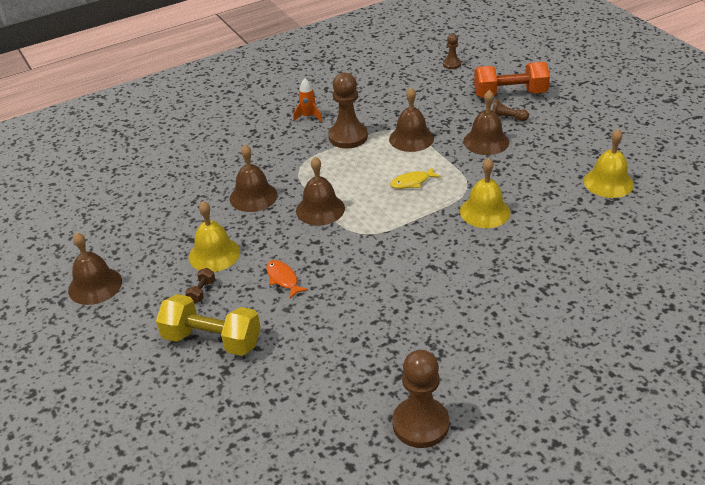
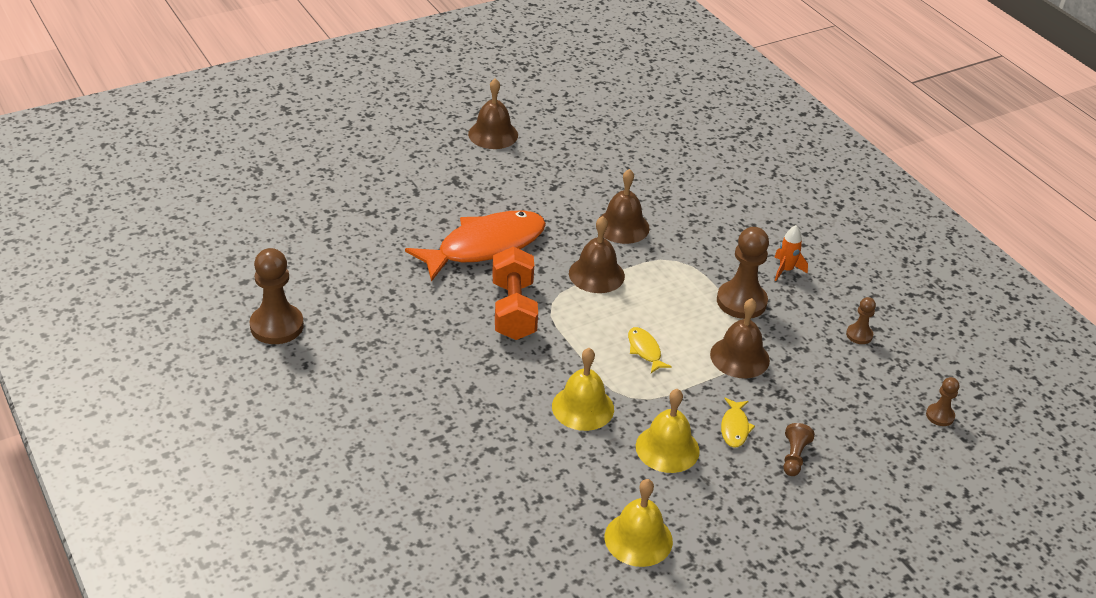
camera: 85 degrees right, 0 degrees up
(202, 291) = (474, 196): brown dumbbell -> none
(212, 340) = (409, 204): yellow dumbbell -> none
(214, 254) = (529, 202): yellow bell -> yellow bell (667, 448)
(283, 279) = (485, 246): orange fish -> orange fish, size x2.45
(378, 89) = (859, 335): none -> brown pawn
(486, 141) = (734, 428): brown bell -> yellow fish
(510, 94) = (860, 470): orange dumbbell -> orange dumbbell (513, 310)

